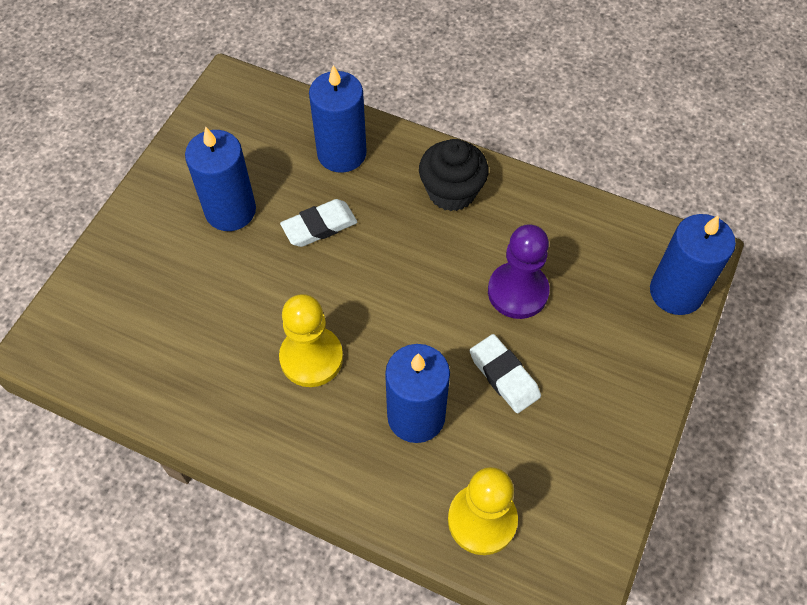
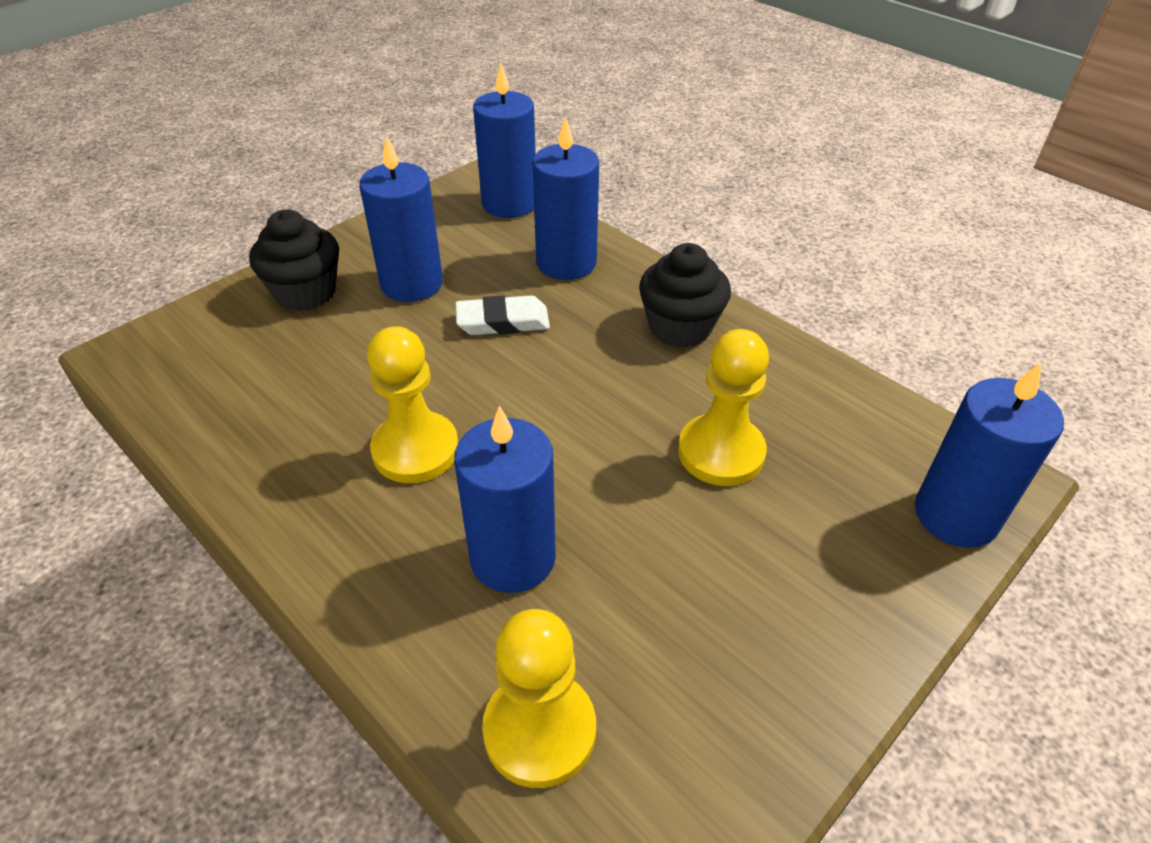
camera: 20 degrees right, 15 degrees down
(150, 245) = (305, 292): none -> black cupcake
(267, 103) = (509, 203): none -> blue candle
(504, 376) = (659, 546): white eraser -> none
(518, 292) = (721, 452): purple pawn -> yellow pawn

